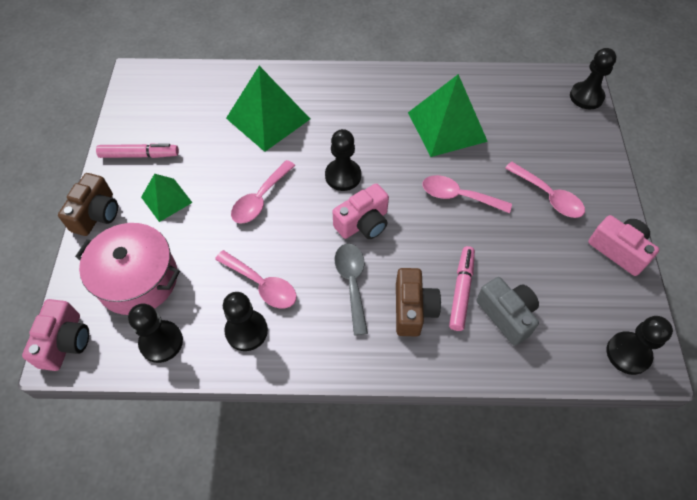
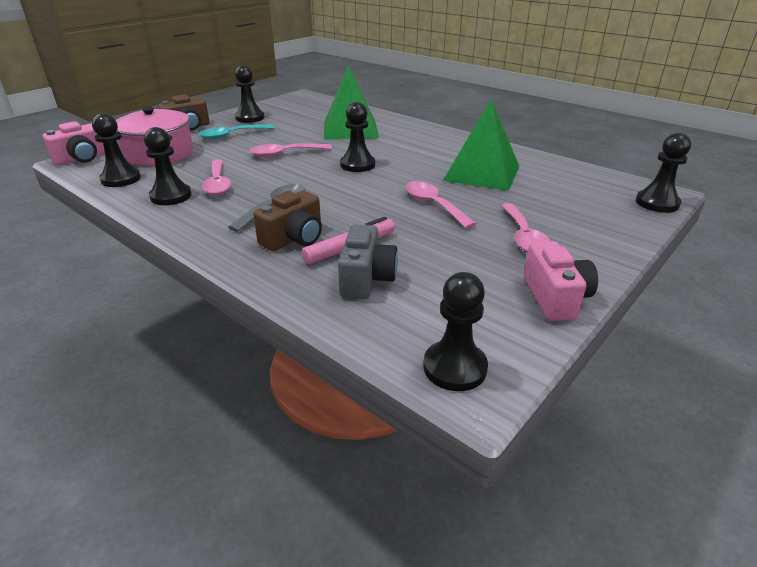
camera: 40 degrees right, 25 degrees down
(139, 155) = (250, 118): pink marker -> black pawn
(166, 199) = (232, 135): green pyramid -> turquoise spoon
(363, 223) = (334, 187): pink camera -> none

